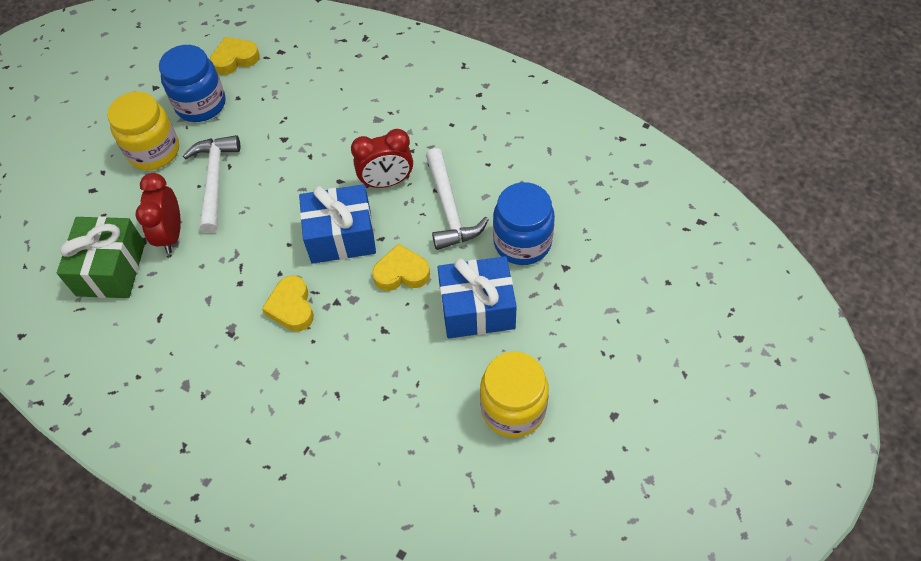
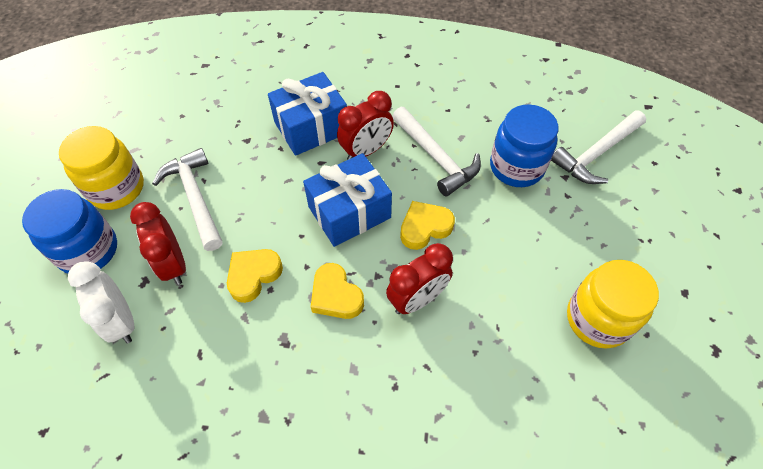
camera: 25 degrees left, 0 degrees up
(111, 269) = (121, 321): green gift -> white clock
(201, 104) = (146, 131): blue jar -> blue jar (88, 250)
(235, 59) = (162, 82): yellow heart -> yellow heart (253, 275)
(360, 334) = (417, 299): none -> red clock
(477, 309) = (511, 238): blue gift -> blue gift (311, 127)
(612, 254) = (596, 154): none -> white hammer

